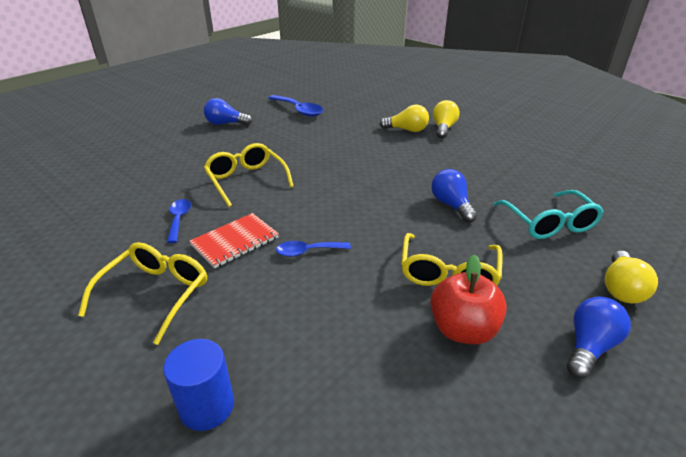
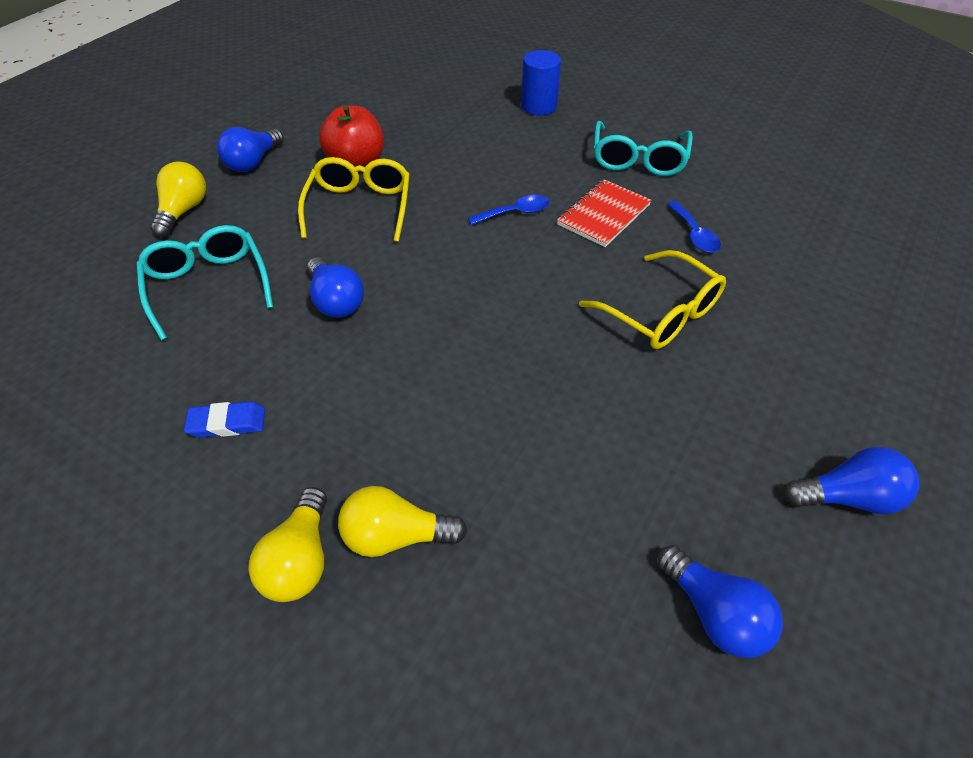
camera: 170 degrees right, 15 degrees up
(156, 293) = (638, 160): yellow glasses -> turquoise glasses
(299, 110) = (714, 613): blue spoon -> blue light bulb
(493, 162) = (227, 423): none -> blue eraser

